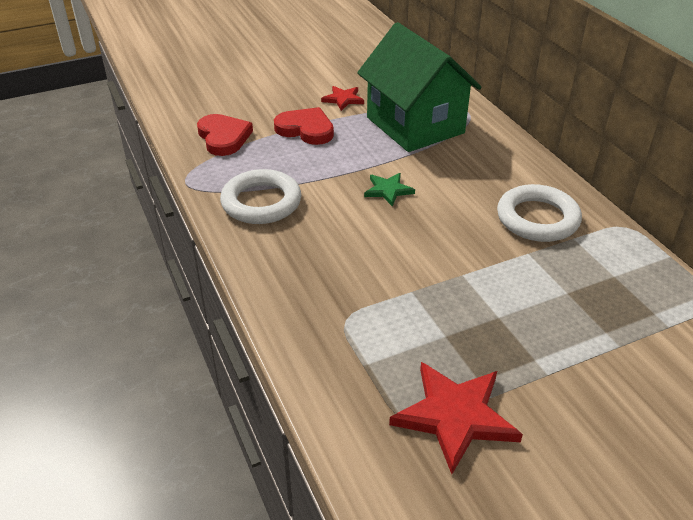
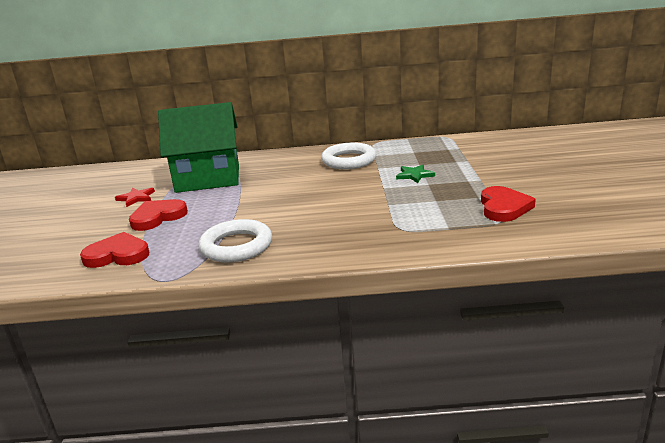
camera: 65 degrees left, 15 degrees down
(388, 190) = (274, 197): green star -> green star (414, 175)
(455, 416) = (503, 207): red star -> red heart

